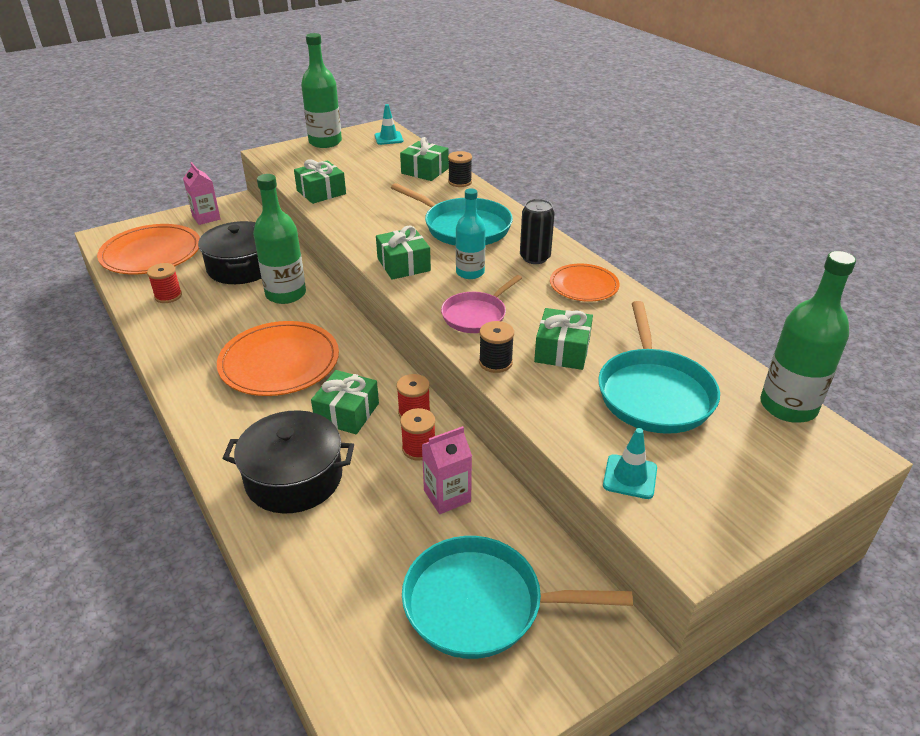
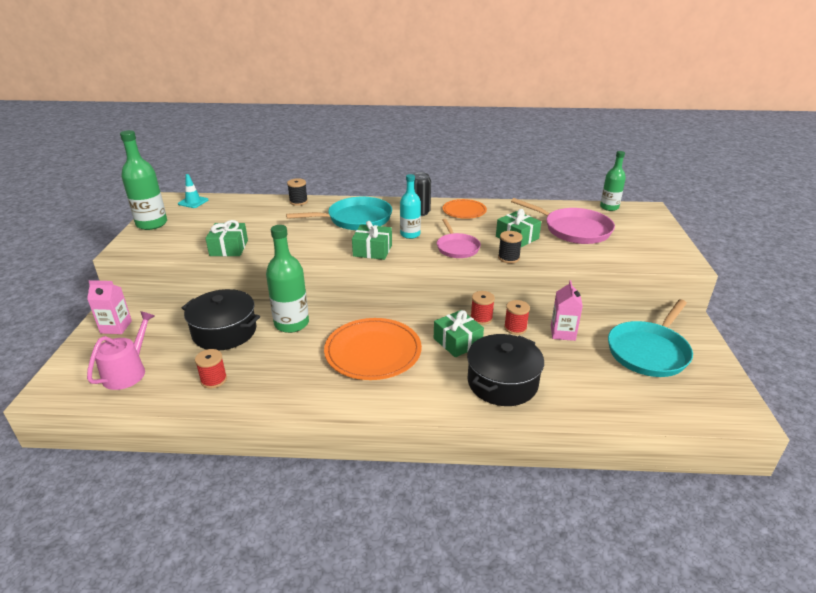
camera: 55 degrees left, 5 degrees down
(151, 253) = (127, 372): orange plate -> pink watering can
(425, 171) = (264, 206): green gift -> none
(630, 477) = (630, 258): turquoise traffic cone -> none
(654, 393) = (574, 230): turquoise pan -> pink pan
(788, 406) = (609, 207): green bottle -> green bottle, size x0.65

